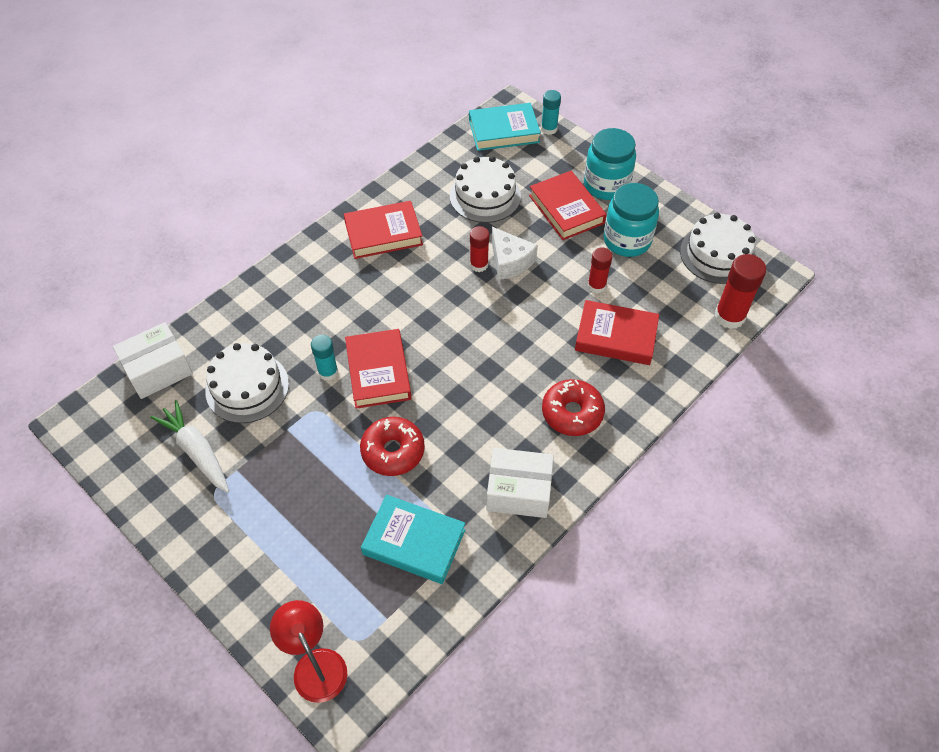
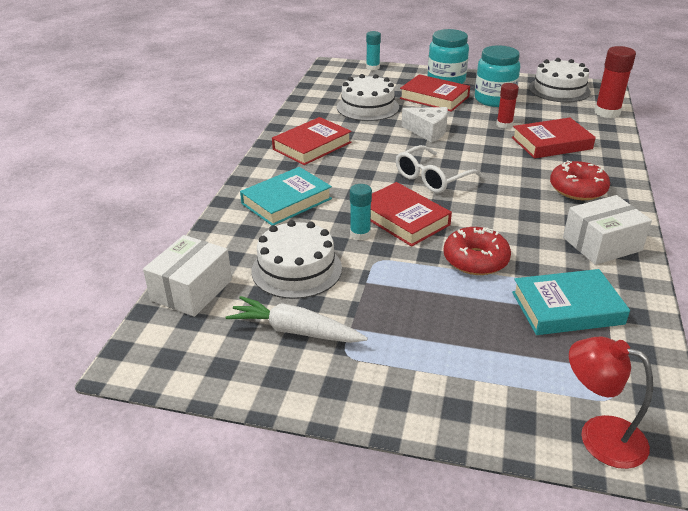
camera: 30 degrees left, 20 degrees down
(451, 331) = (432, 178): none -> white glasses
(479, 265) = (407, 139): red glue stick -> none
(504, 131) = (341, 76): turquoise book -> turquoise book (286, 201)

